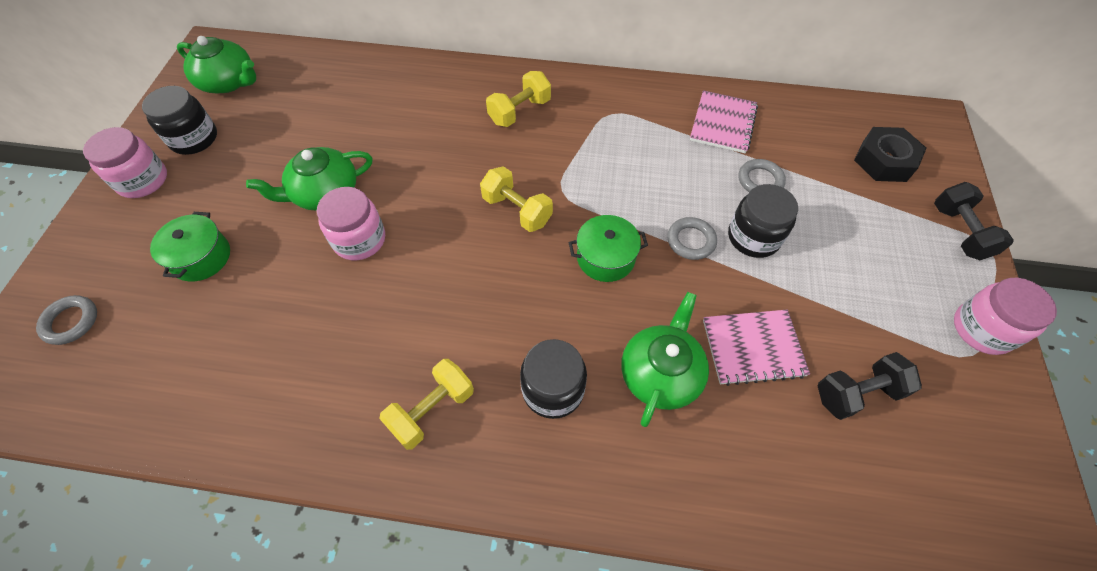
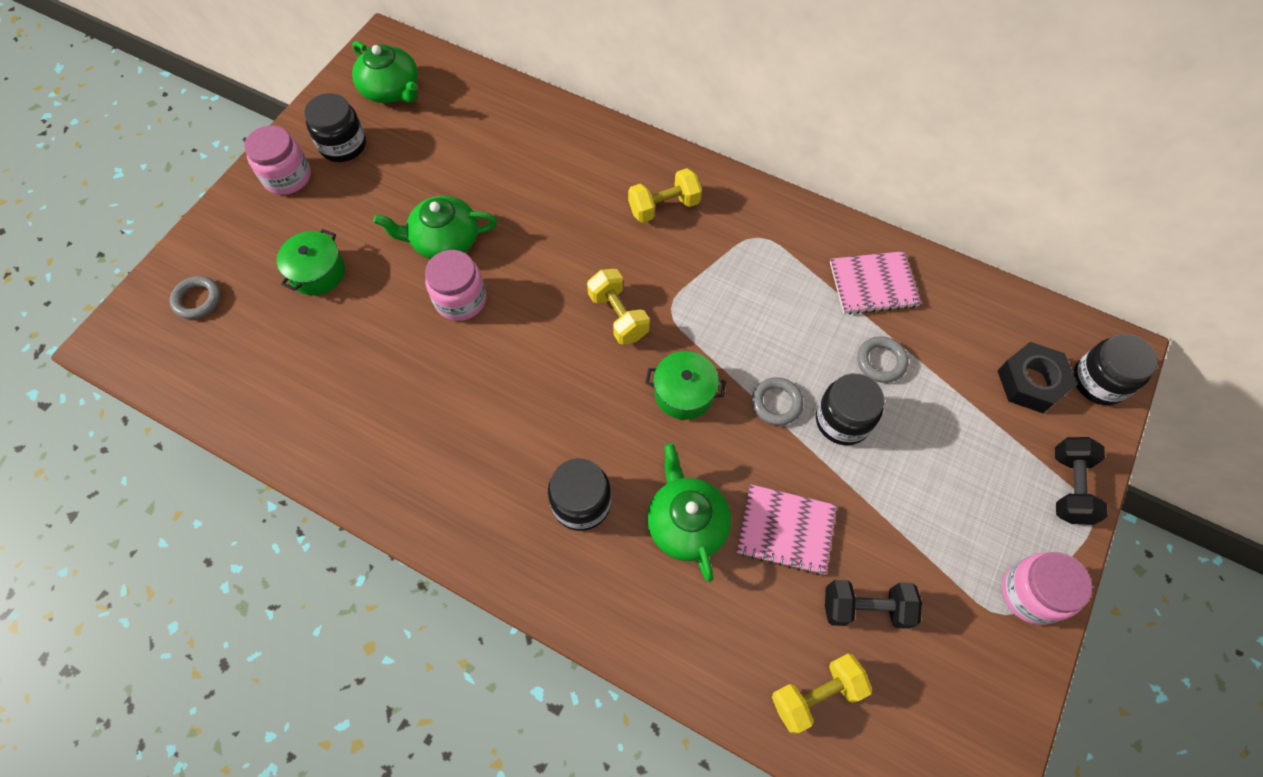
camera: 20 degrees right, 5 degrees up
(432, 410) = (469, 484): yellow dumbbell -> yellow dumbbell (816, 695)
(661, 373) = (686, 522): green teapot -> green teapot turned 60 degrees counterclockwise
(723, 123) = (873, 284): pink notebook -> pink notebook turned 45 degrees clockwise
(933, 145) = (1099, 381): none -> black jar

